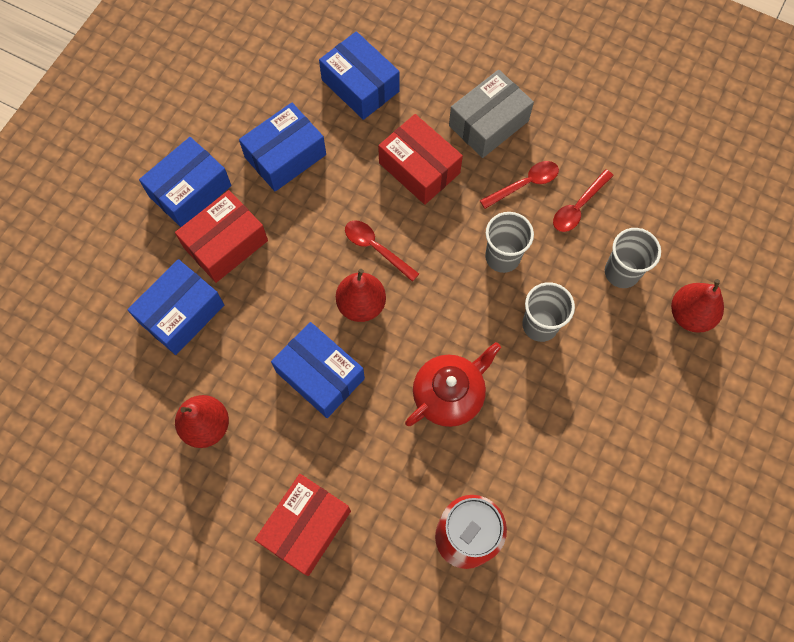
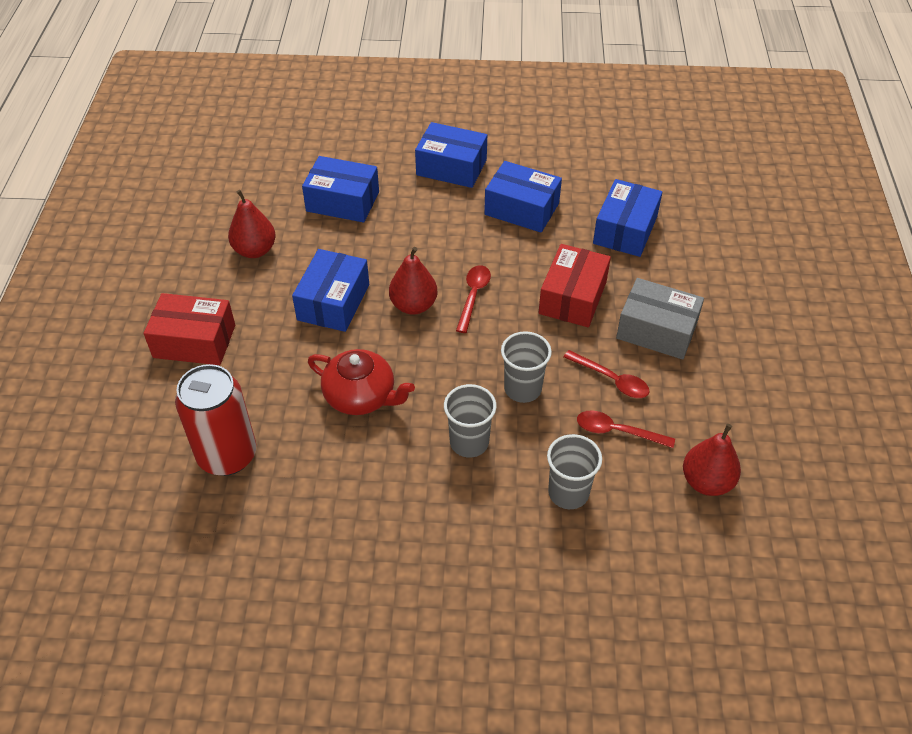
camera: 65 degrees right, 20 degrees down
(225, 244) = (418, 204): red box -> none
(690, 315) = (558, 573): red pear -> red pear (706, 482)

